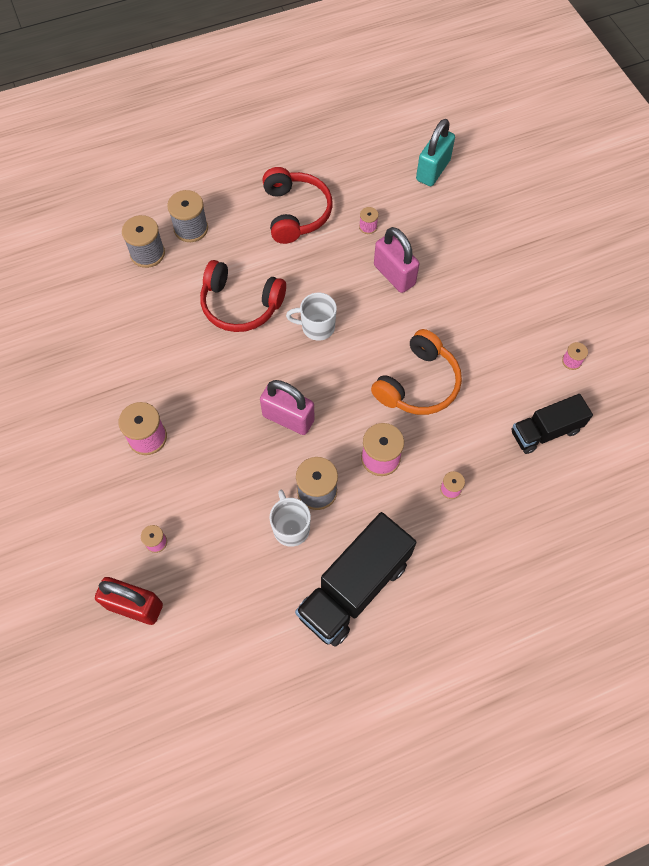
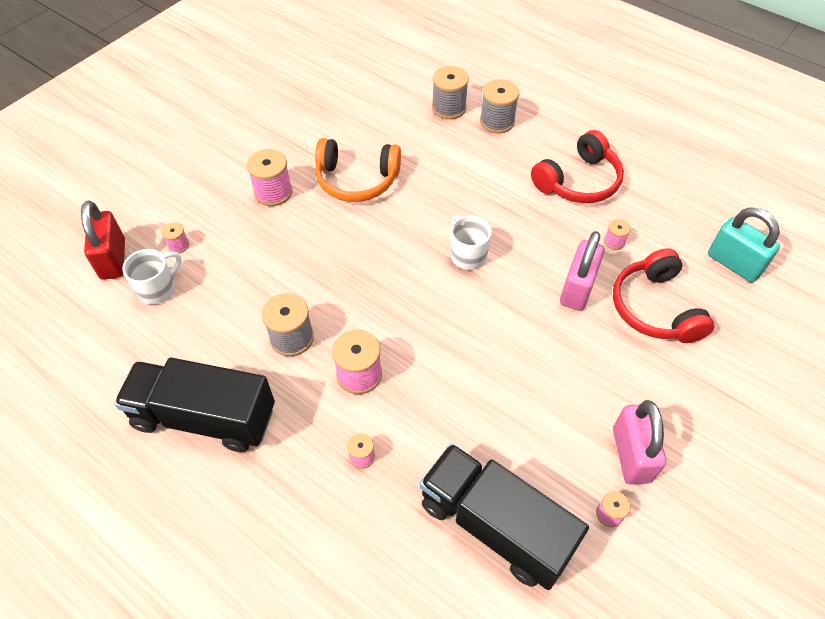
camera: 60 degrees right, 10 degrees down
(240, 305) = (447, 190): red headphones -> red headphones (655, 308)
(288, 418) = (355, 279): pink padlock -> pink padlock (631, 455)
(291, 527) = (242, 335): white mug -> white mug (158, 289)
(418, 384) = (466, 368): orange headphones -> orange headphones (357, 180)
(433, 170) = (734, 263): turquoise padlock -> turquoise padlock turned 45 degrees clockwise
(545, 431) = (495, 525): black truck -> black truck, size x1.61

